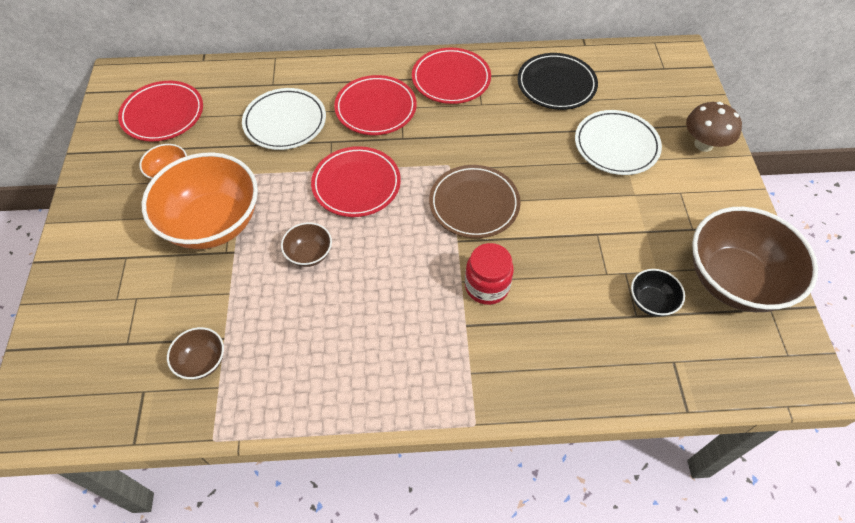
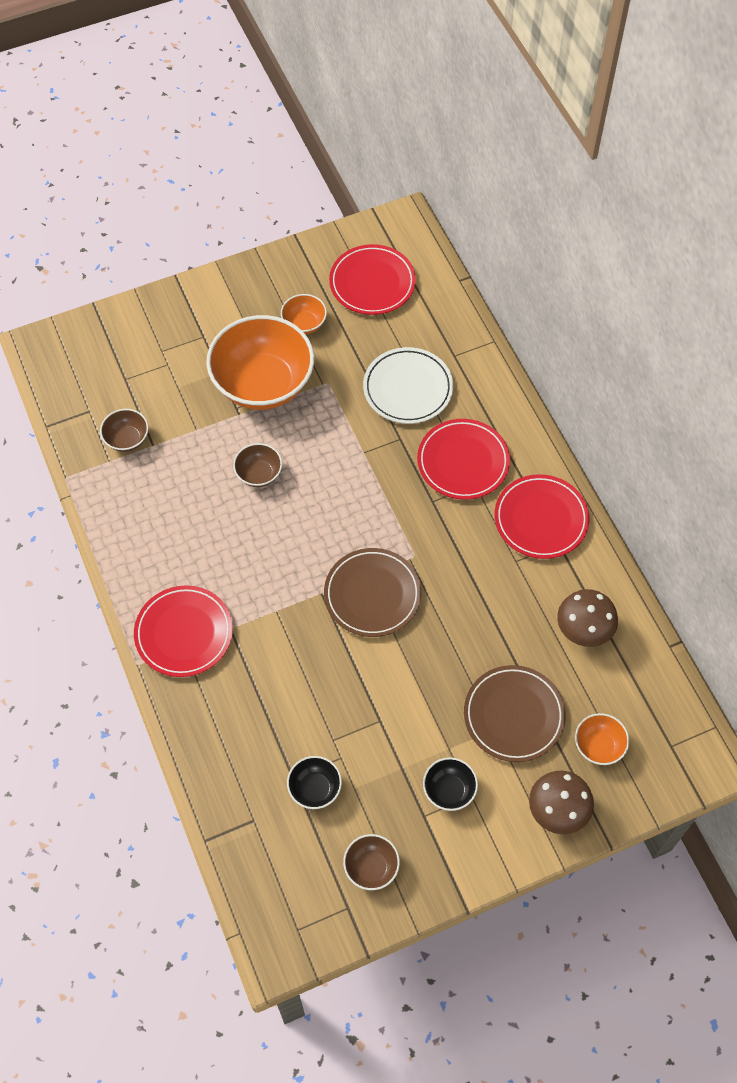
camera: 70 degrees right, 5 degrees up
(356, 184) = (354, 482): red plate -> red plate (184, 633)
(487, 286) = (278, 634): red jar -> none
(556, 85) = (583, 630): black plate -> brown mushroom
(616, 145) = (514, 715): white plate -> brown plate
(654, 105) = (598, 746): none -> orange bowl
(672, 205) = (449, 790): none -> black bowl
(734, 280) = (371, 867): brown bowl -> brown bowl, size x0.45

